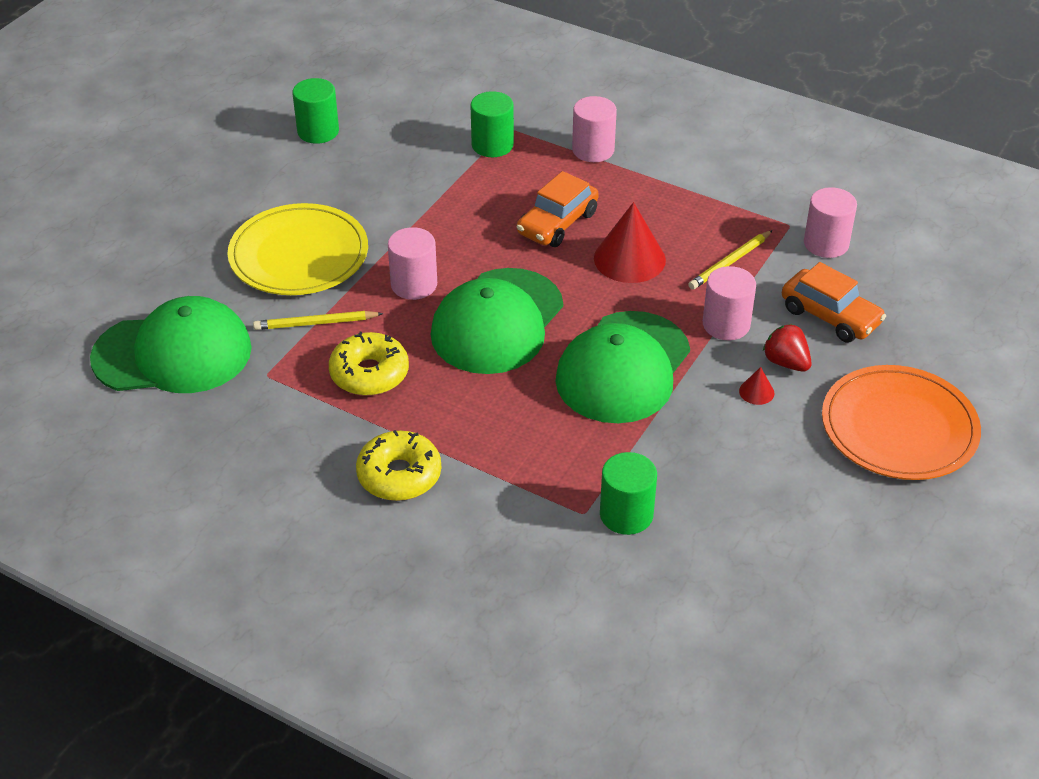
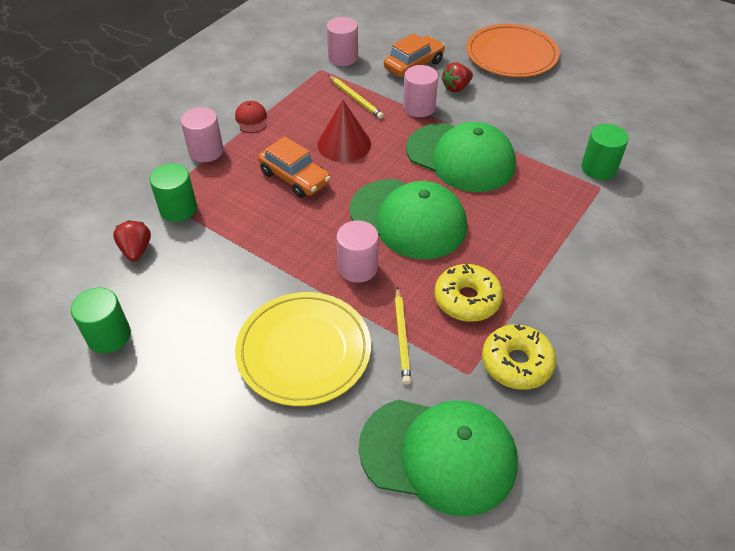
camera: 85 degrees left, 5 degrees up
(173, 353) = (438, 454): green cap -> green cap turned 105 degrees clockwise
(399, 475) = (579, 283): yellow donut -> yellow donut (516, 363)
(428, 128) = (136, 250): none -> red strawberry
(662, 177) = (251, 119): none -> red cap
(756, 392) = (483, 102): red cone -> none

